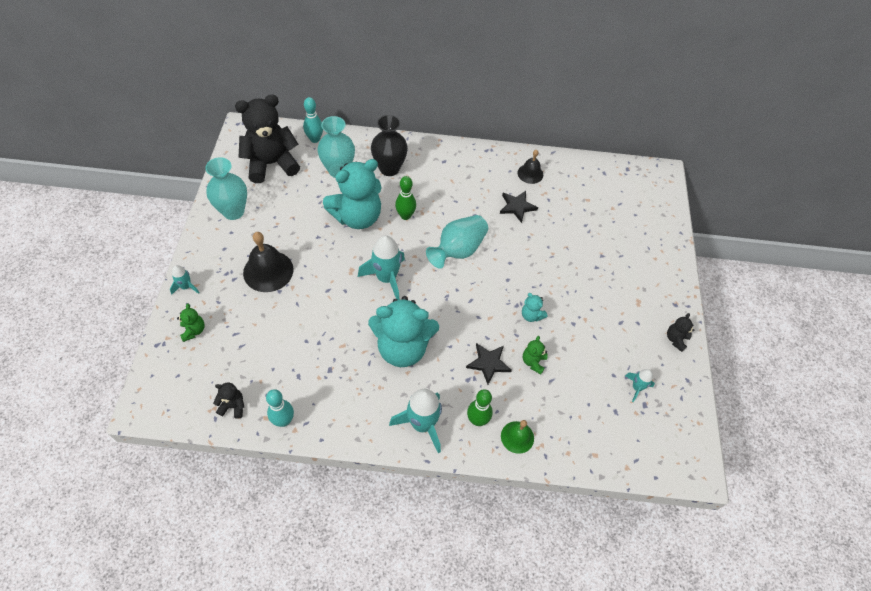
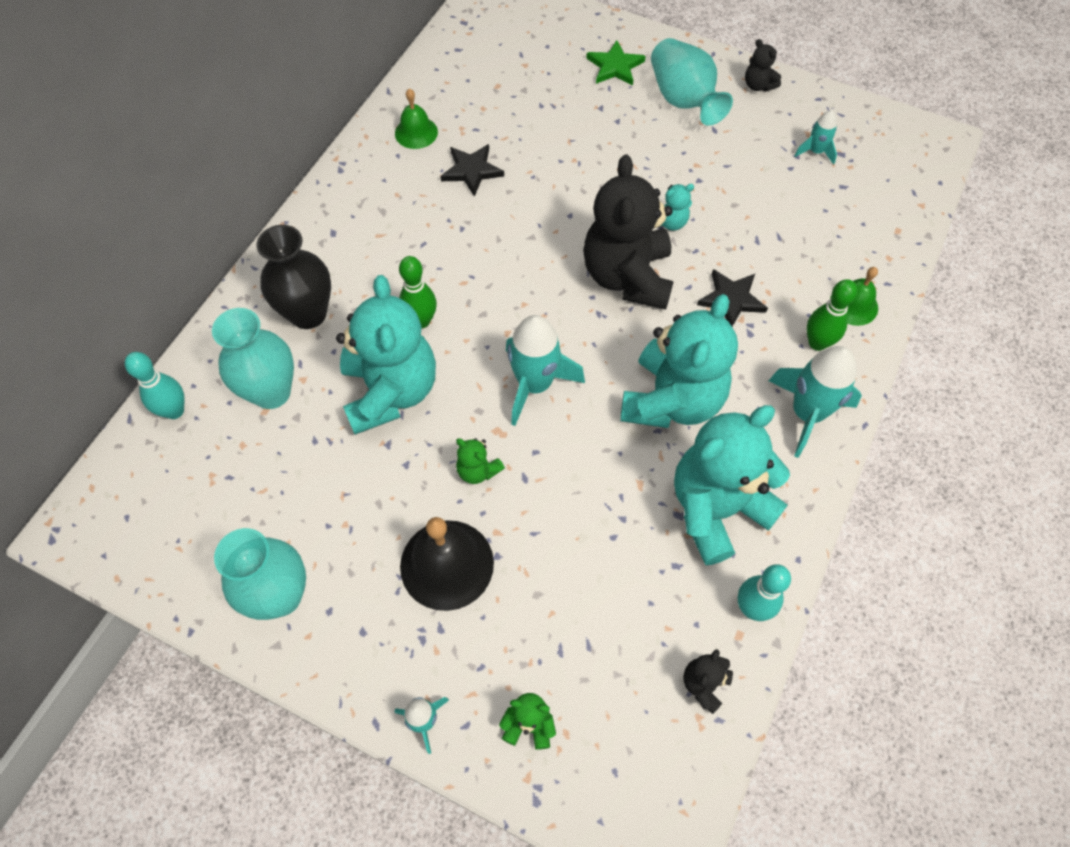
camera: 65 degrees left, 5 degrees up
(271, 164) = (195, 500): black teddy bear -> black teddy bear (627, 277)
(340, 388) = (717, 508): none -> turquoise teddy bear
(458, 250) = (521, 271): turquoise vase -> turquoise vase (683, 100)
(530, 173) = (416, 132): black bell -> green bell
(533, 362) = (745, 246): green teddy bear -> green teddy bear (478, 470)
(640, 254) = (615, 66): none -> green star

